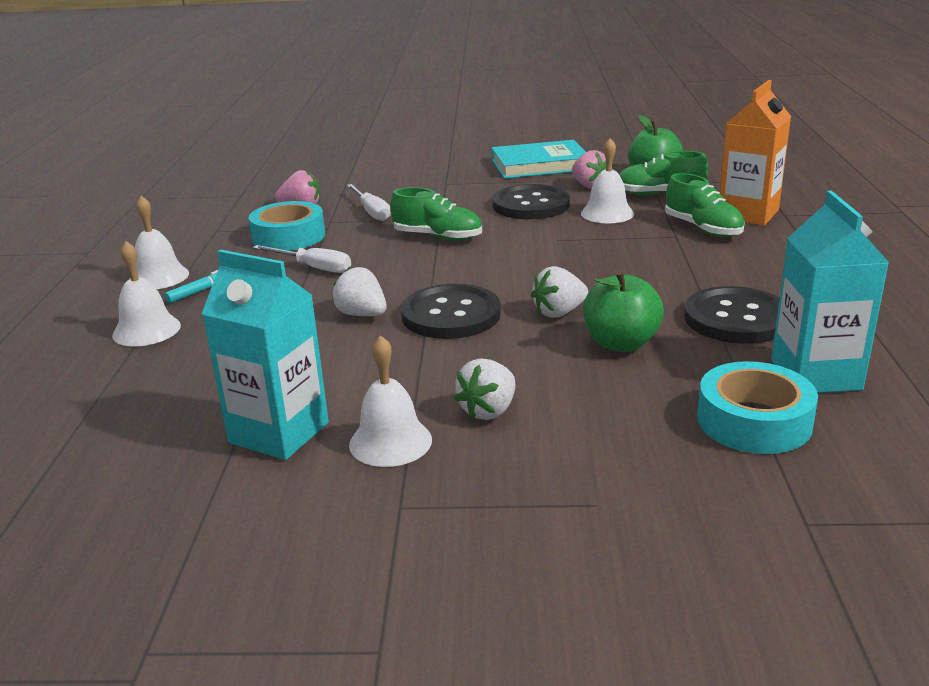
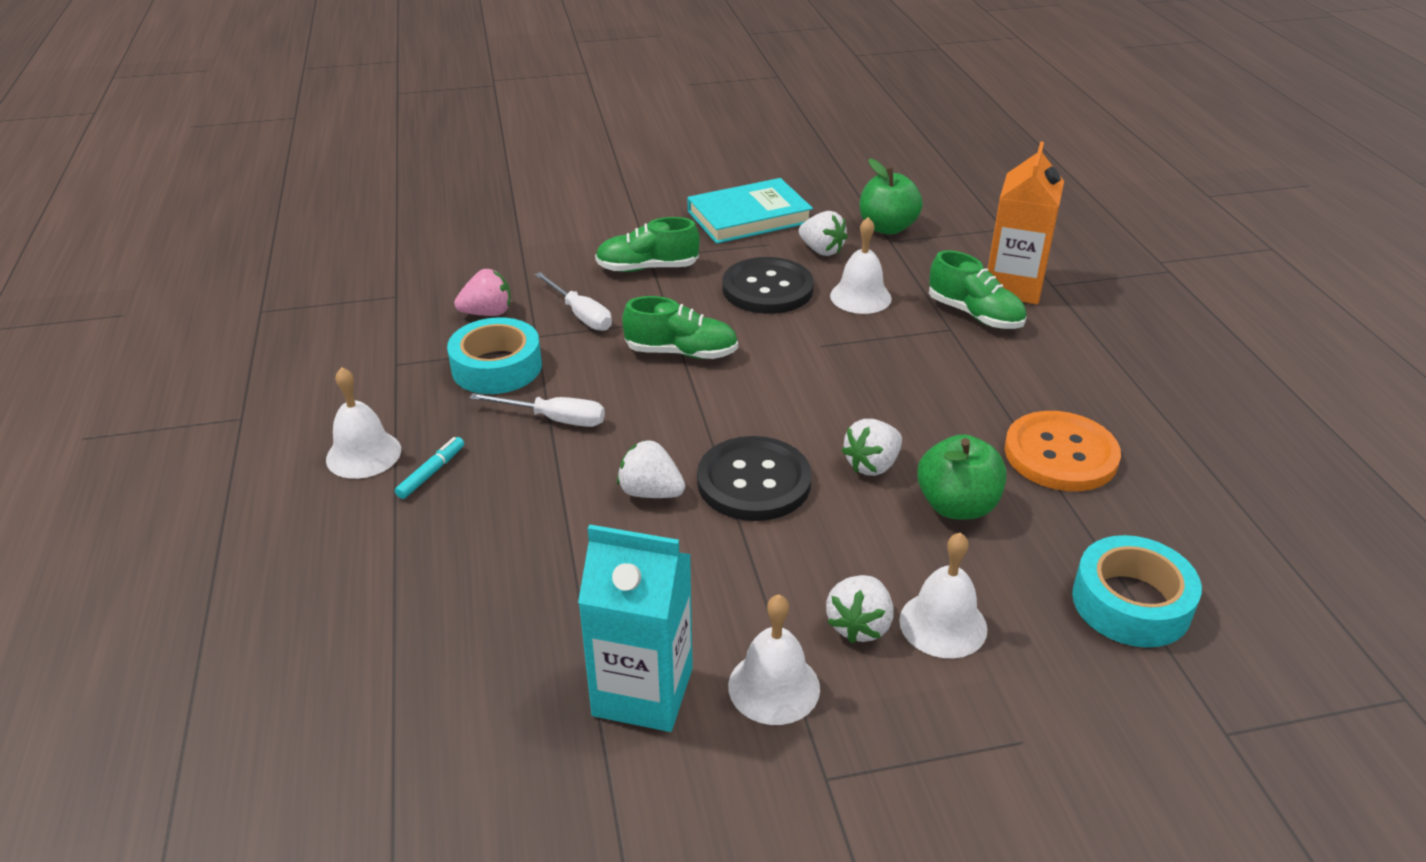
camera: 15 degrees left, 10 degrees up
(146, 330) = (396, 548): white bell -> white bell (943, 624)
(589, 186) = (821, 250): pink strawberry -> white strawberry
(659, 194) = (906, 260): green shoe -> green shoe (647, 268)
(736, 318) = (1060, 454): black button -> orange button
(815, 375) = (1166, 529): turquoise carton -> none

